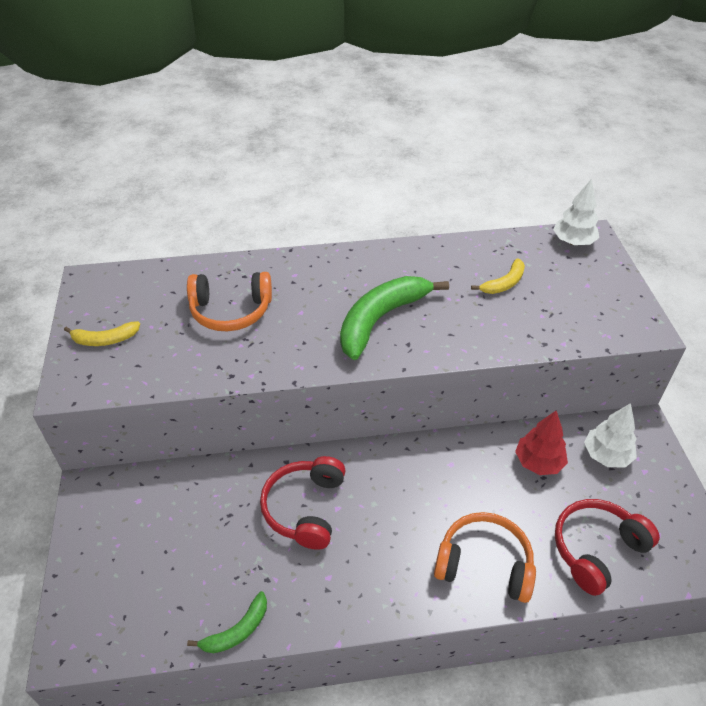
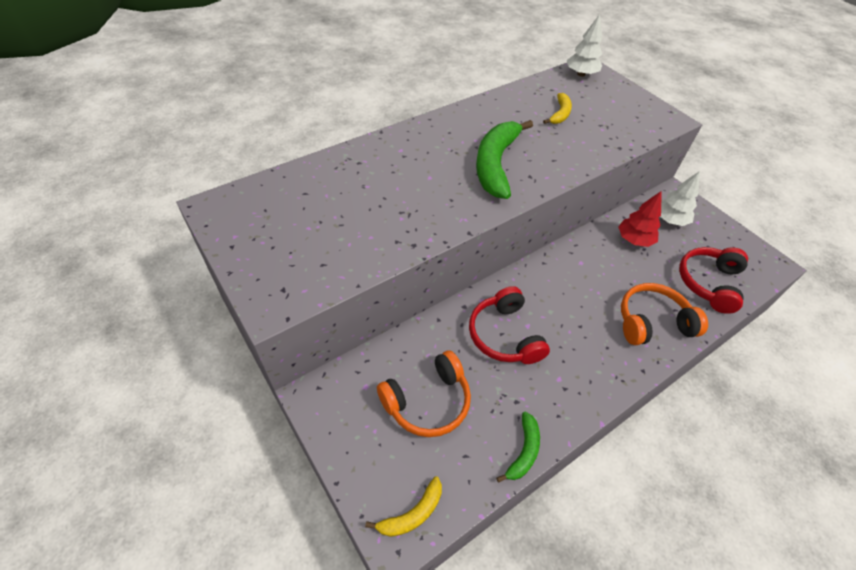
camera: 30 degrees left, 5 degrees up
(105, 339) = (273, 253): yellow banana -> yellow banana (412, 514)
(231, 311) = (370, 193): orange headphones -> orange headphones (428, 402)

